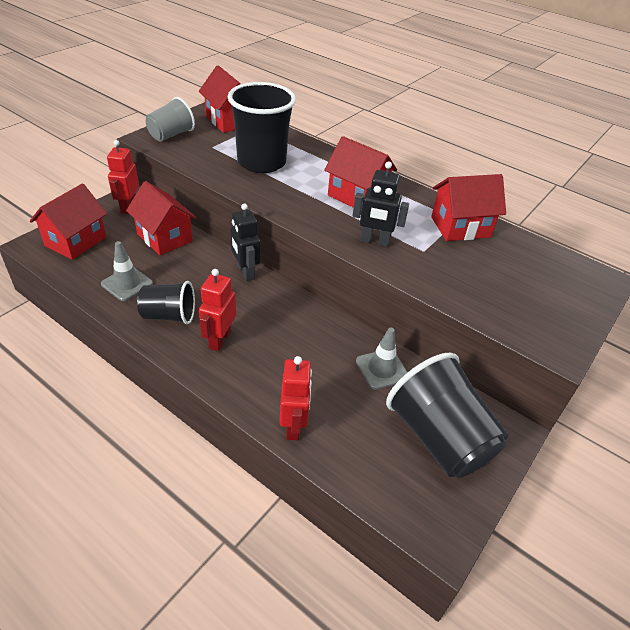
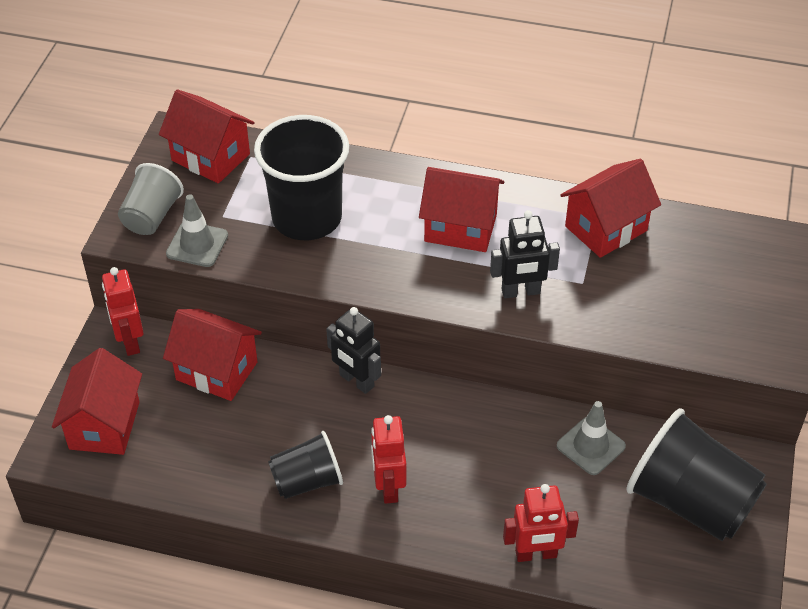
camera: 20 degrees left, 5 degrees up
(127, 284) = (222, 459): grey traffic cone -> grey traffic cone (197, 244)
(293, 426) = (536, 554): red robot -> red robot turned 105 degrees clockwise

